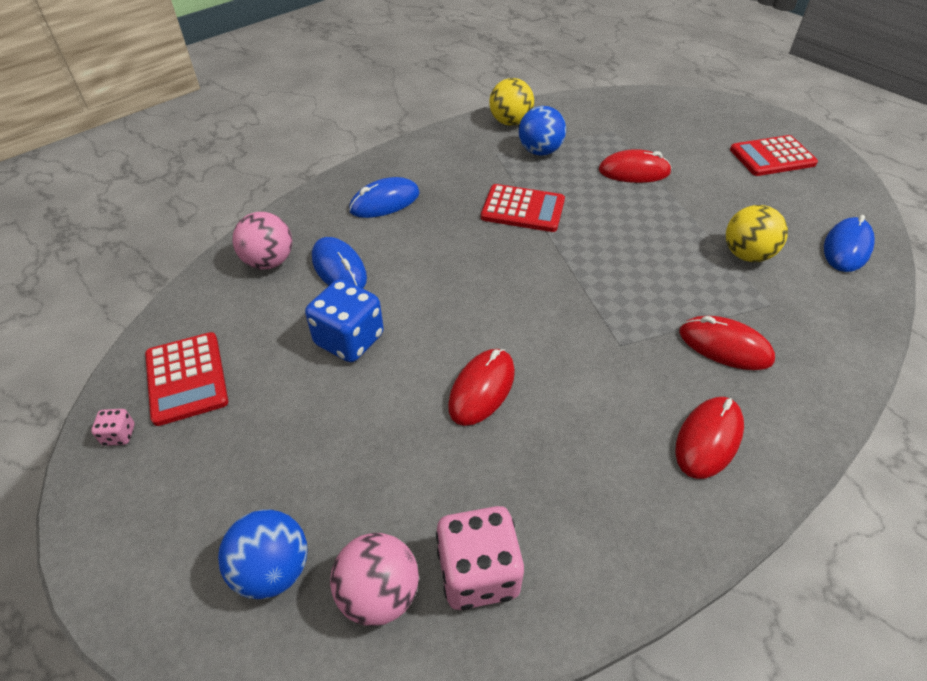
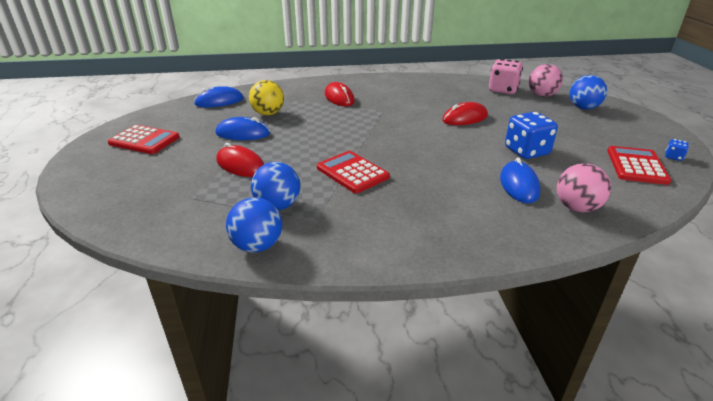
camera: 145 degrees left, 15 degrees down
(119, 435) = (673, 157): pink dice -> blue dice
(385, 202) = (455, 216): blue mouse -> blue mouse (243, 133)
(510, 122) = (257, 246): yellow ball -> blue ball
(708, 439) = (386, 86): red mouse -> none

